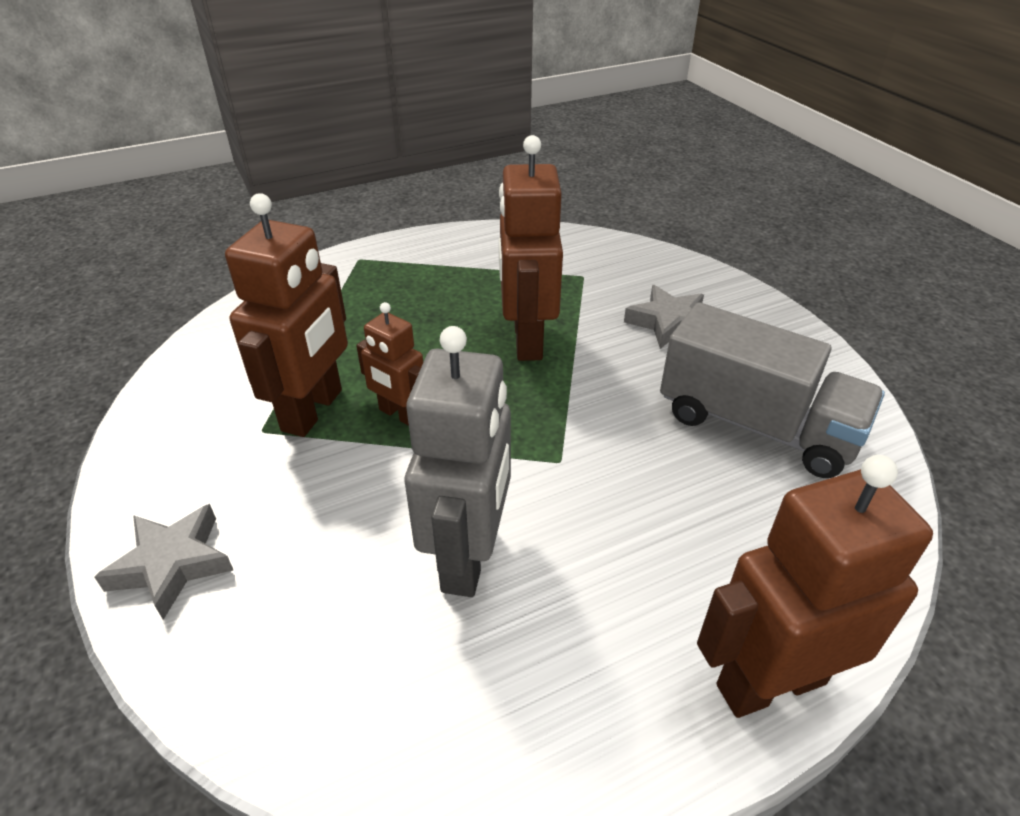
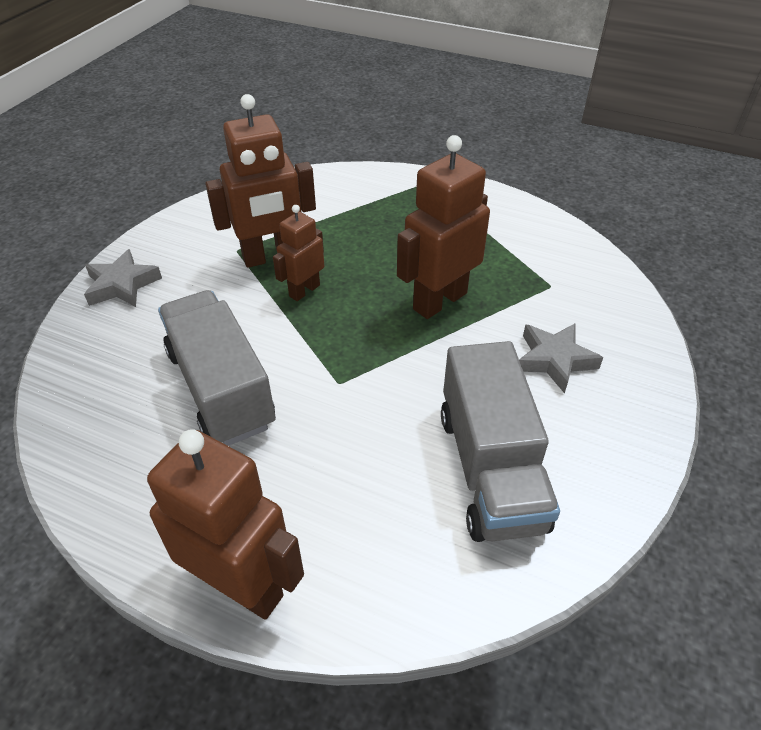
camera: 50 degrees right, 5 degrees up
(399, 414) = (304, 290): brown robot -> brown robot turned 45 degrees clockwise
(468, 557) = (221, 388): grey robot -> grey truck

